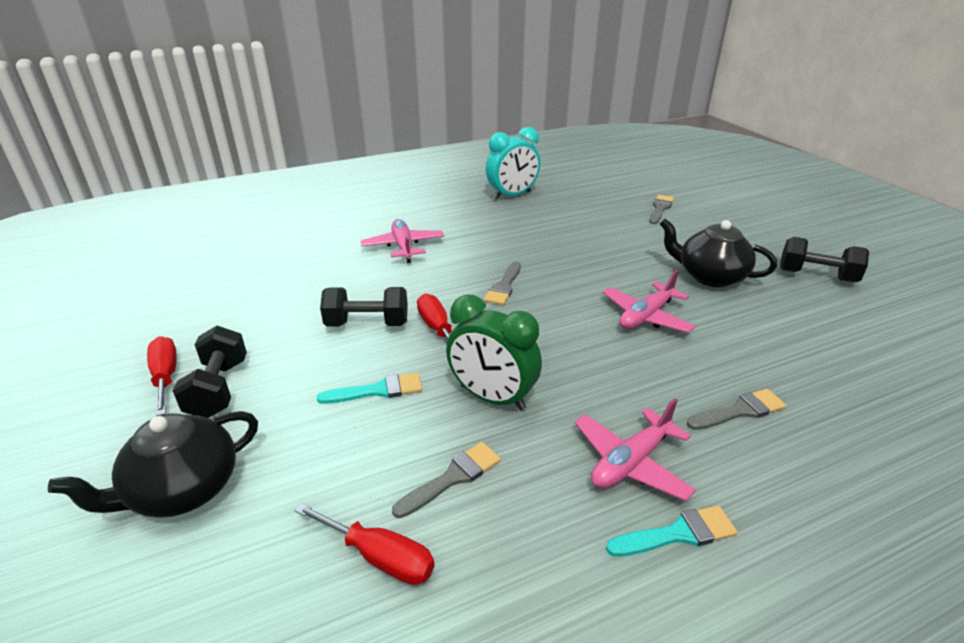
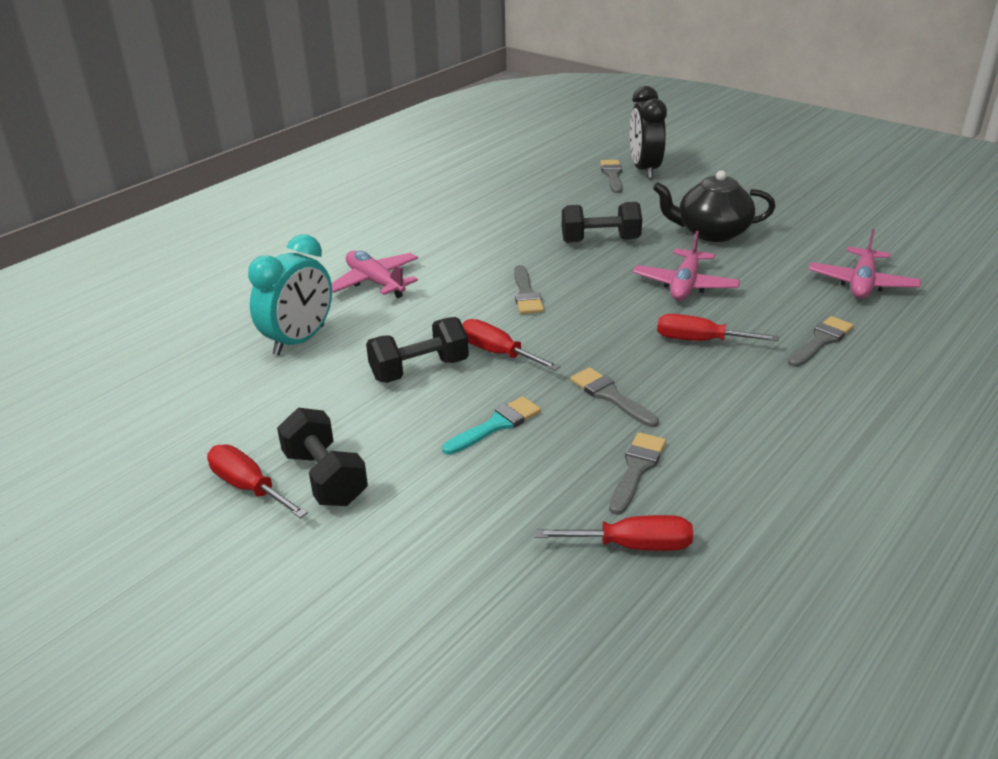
camera: 25 degrees left, 0 degrees up
(183, 489) = (394, 568): black teapot -> none
(492, 397) = (610, 396): green clock -> grey brush
(512, 195) = (443, 196): turquoise clock -> turquoise clock (299, 340)
(617, 372) = (700, 340): none -> red screwdriver
(630, 462) = (769, 407): pink plane -> pink plane (861, 283)
(677, 534) = (842, 444): turquoise brush -> none
(692, 210) = (644, 170): none -> black clock
(816, 276) = (800, 208): black dumbbell -> black dumbbell (600, 240)

